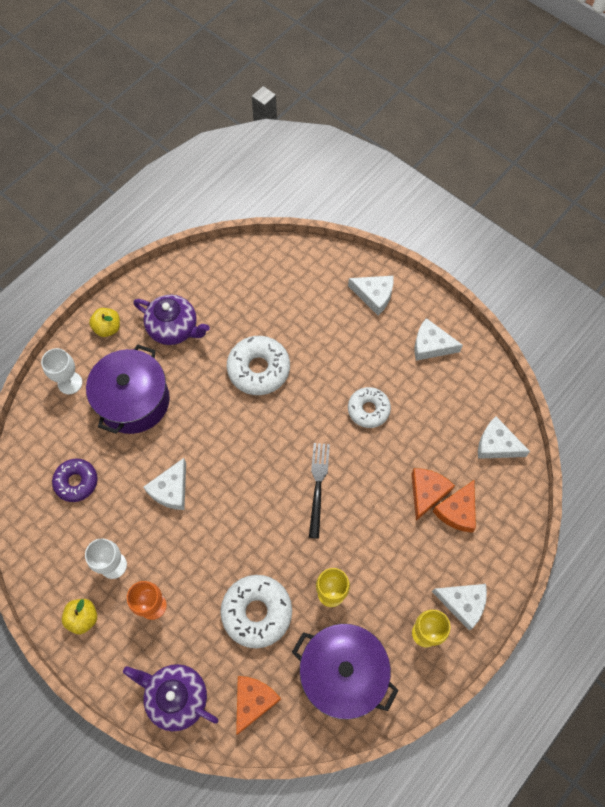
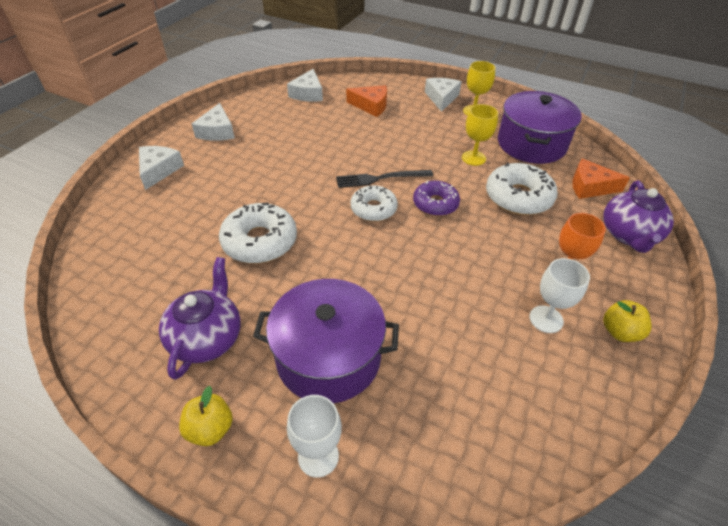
camera: 105 degrees left, 20 degrees down
(76, 482) = (468, 393): purple donut -> purple donut (435, 204)
(171, 490) = (433, 287): white cheese -> none
(368, 410) = (292, 159): white donut -> white donut (373, 209)
(427, 492) = (362, 120): orange cheese -> none

